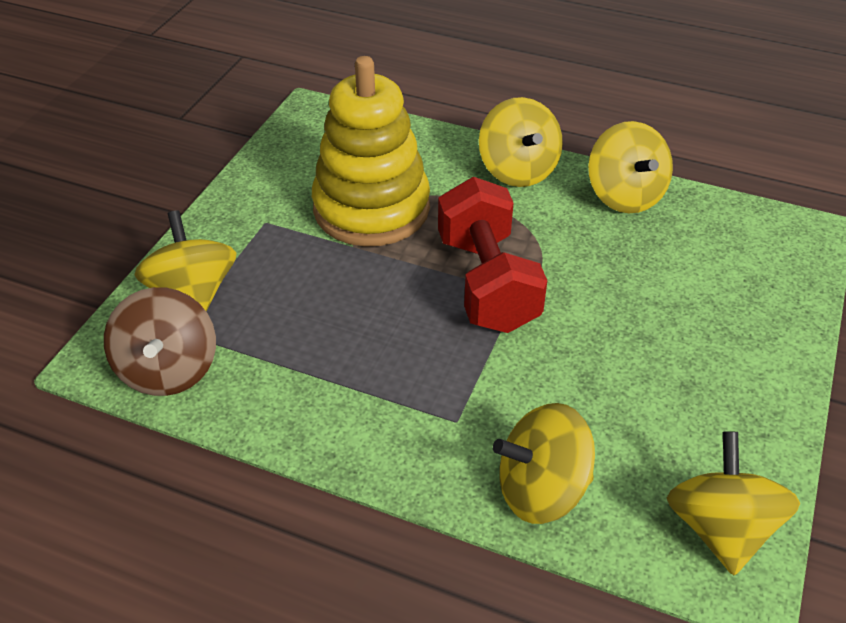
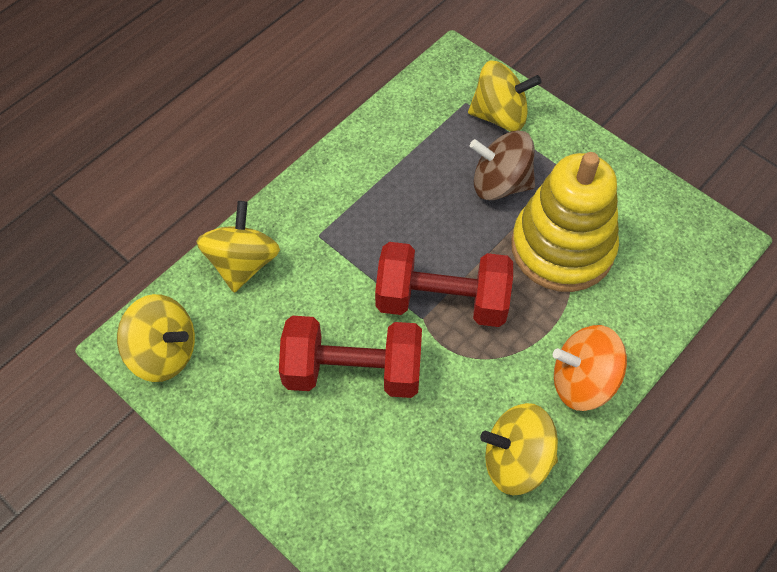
camera: 110 degrees right, 15 degrees up
(168, 370) = (431, 92): brown spinning top -> brown spinning top (500, 183)
(518, 170) = (583, 381): yellow spinning top -> orange spinning top
(617, 332) = (353, 371): none -> red dumbbell

